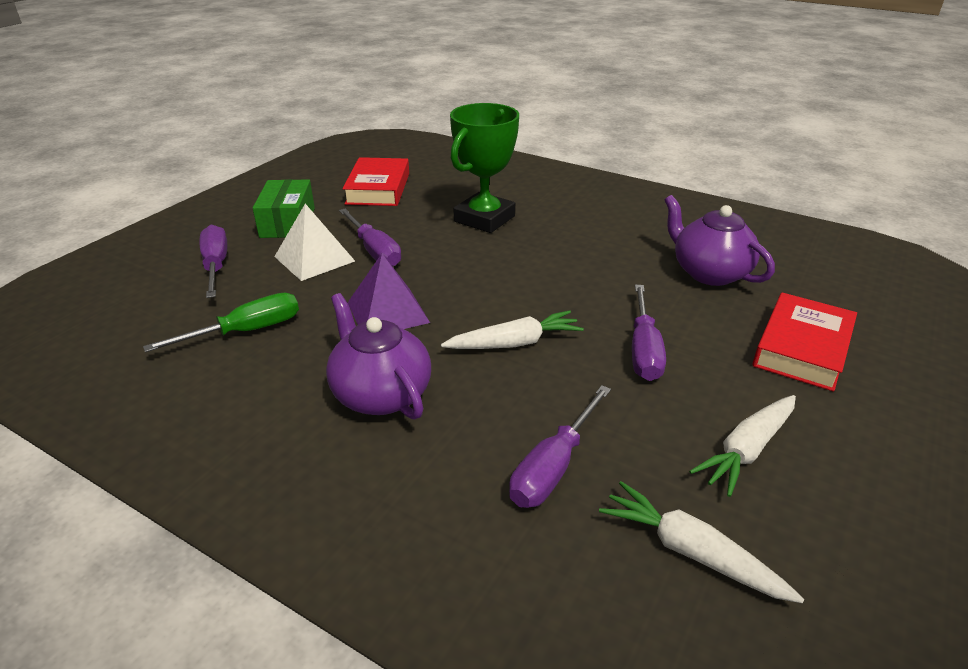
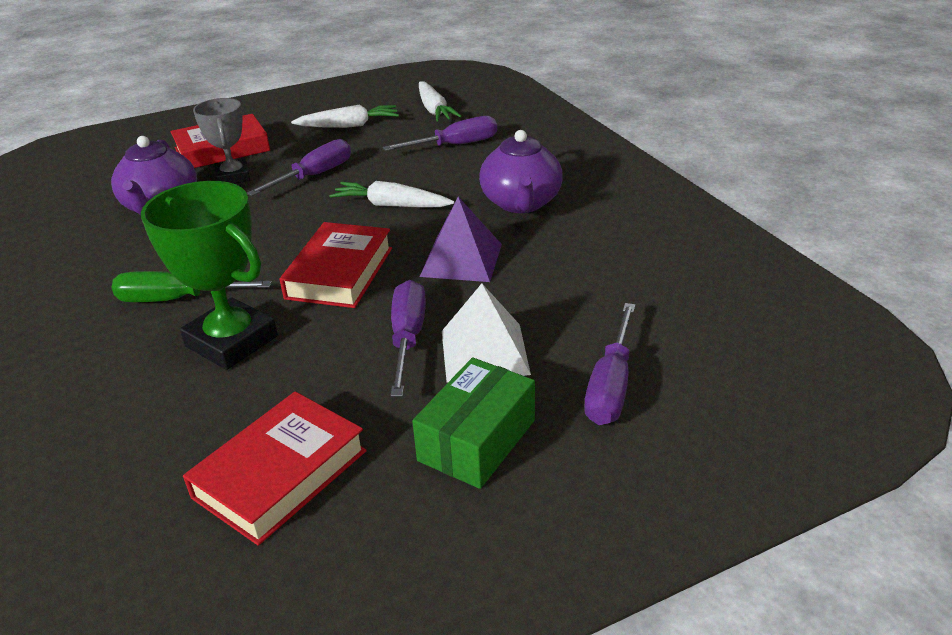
camera: 145 degrees left, 0 degrees up
(246, 331) = (603, 283): green screwdriver -> green screwdriver (176, 299)
(475, 272) = (340, 273): none -> red book
(484, 219) = (231, 341): green trophy -> green trophy turned 60 degrees clockwise
(717, 320) = (233, 177): none -> grey trophy

